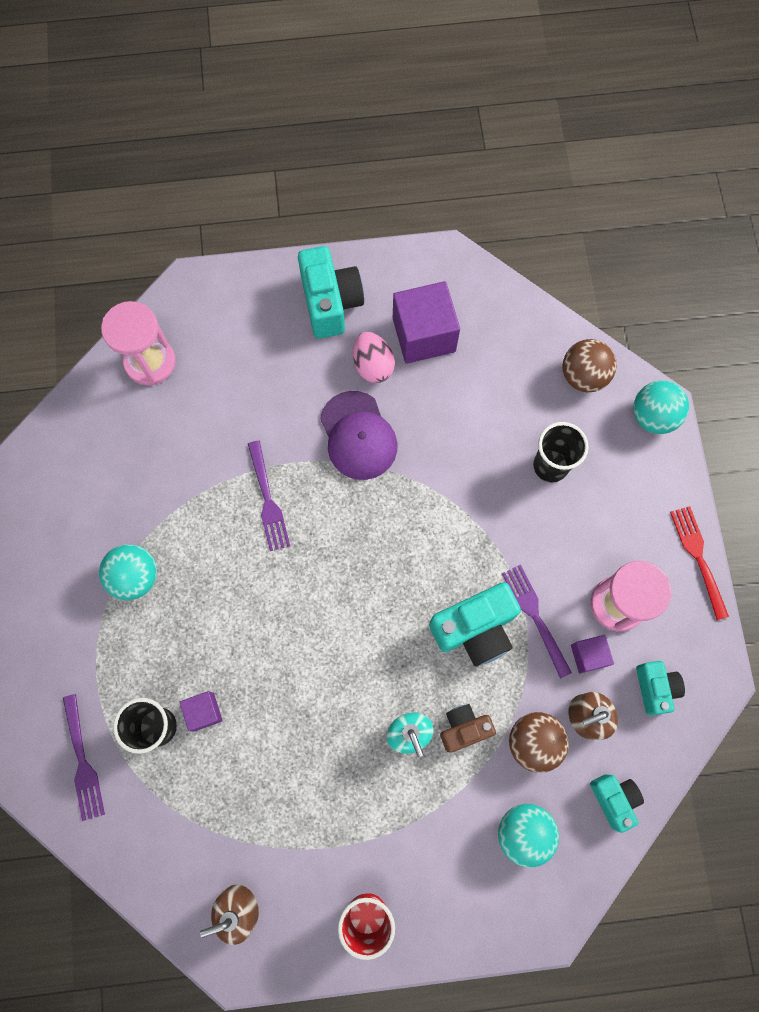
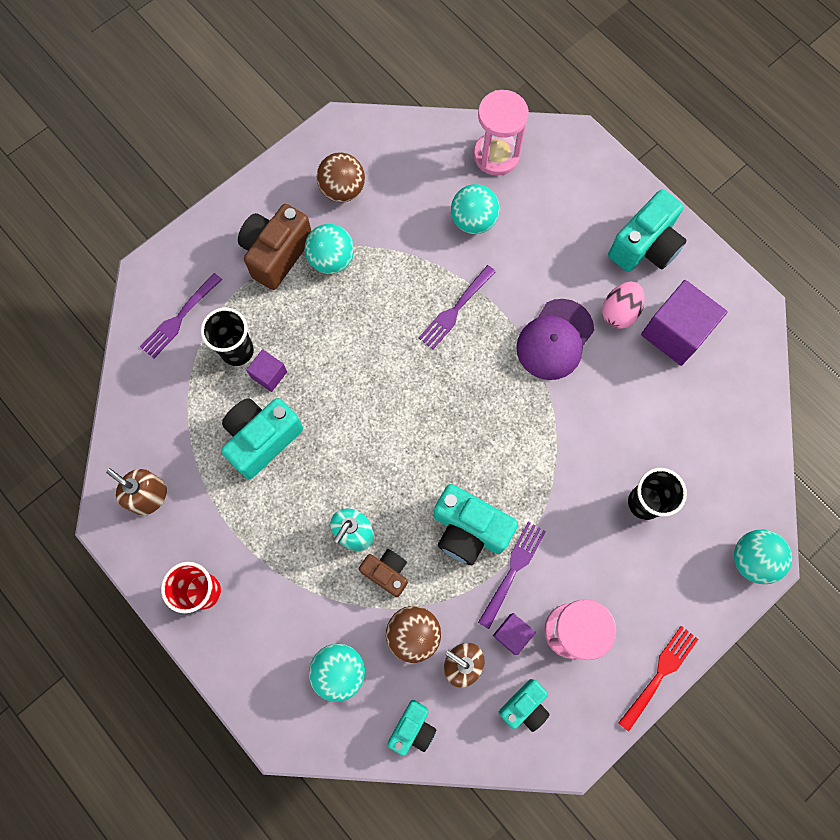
camera: 55 degrees right, 0 degrees up
(90, 624) = (276, 254): none -> brown camera
(196, 425) = (473, 220): none -> turquoise ball
(261, 760) = (262, 439): none -> turquoise camera
(583, 376) = (741, 479): brown ball -> brown ball (342, 189)

